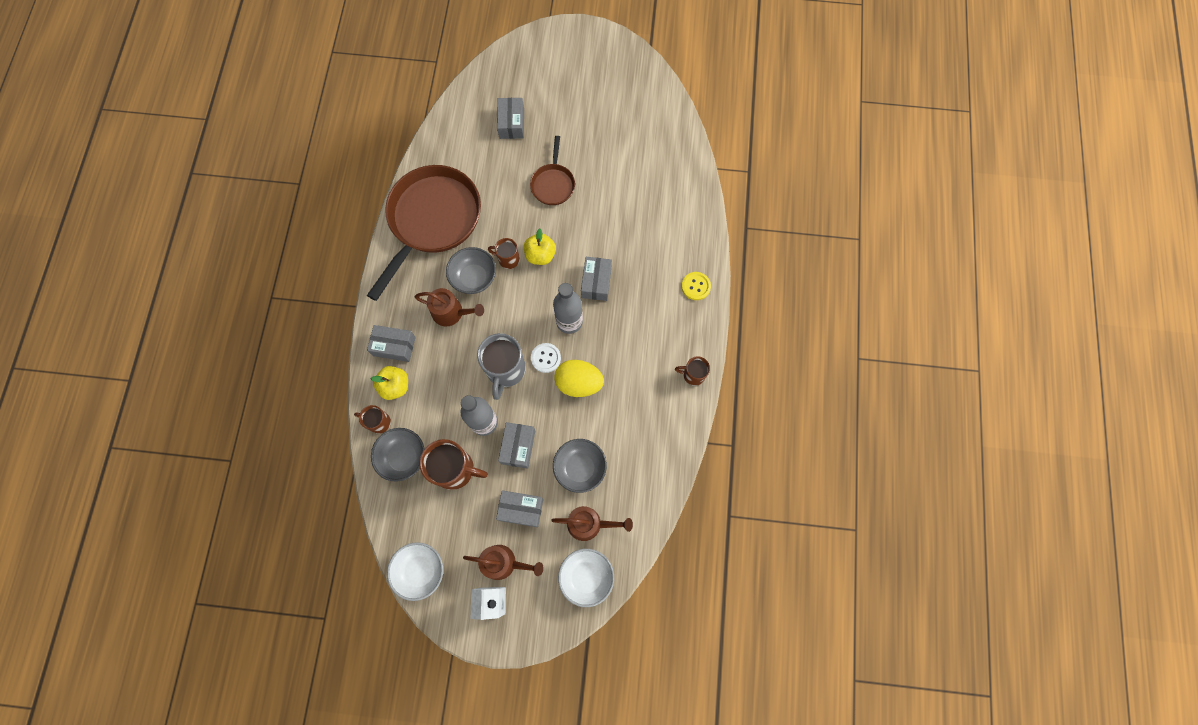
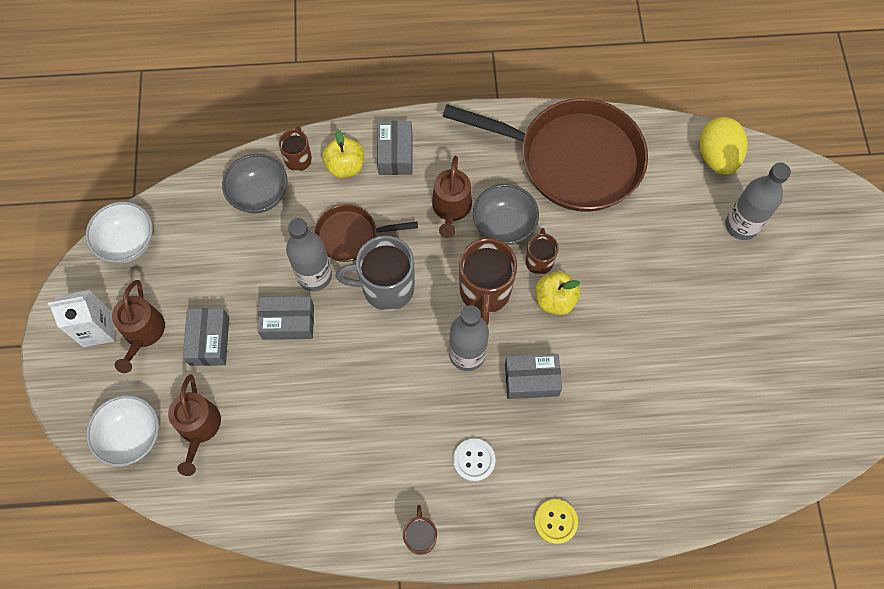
camera: 80 degrees right, 5 degrees down
(455, 469) = (251, 255): brown mug -> brown mug (485, 292)
(511, 123) = (741, 225): grey box -> grey bottle
(546, 358) = (411, 334): white button -> white button (474, 460)
(553, 184) = (665, 296): brown pan -> brown pan (351, 236)
(579, 383) = (383, 382): yellow egg -> yellow egg (717, 157)
(580, 468) = (270, 404): grey bowl -> none

